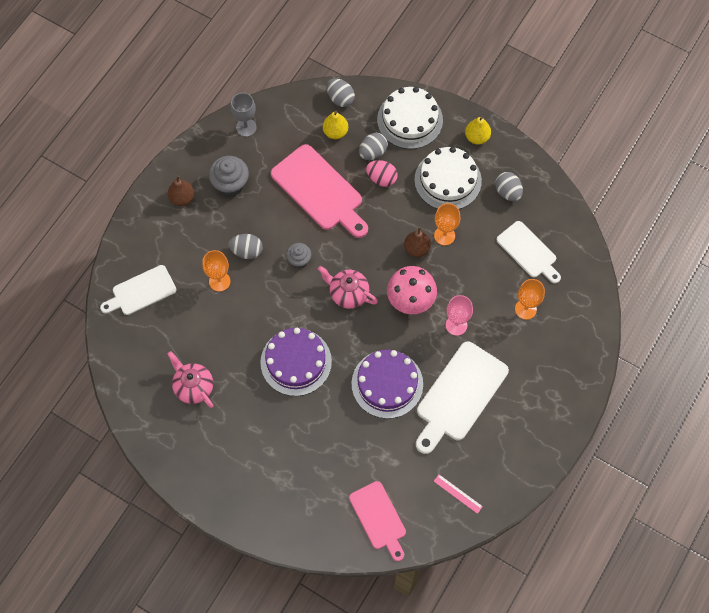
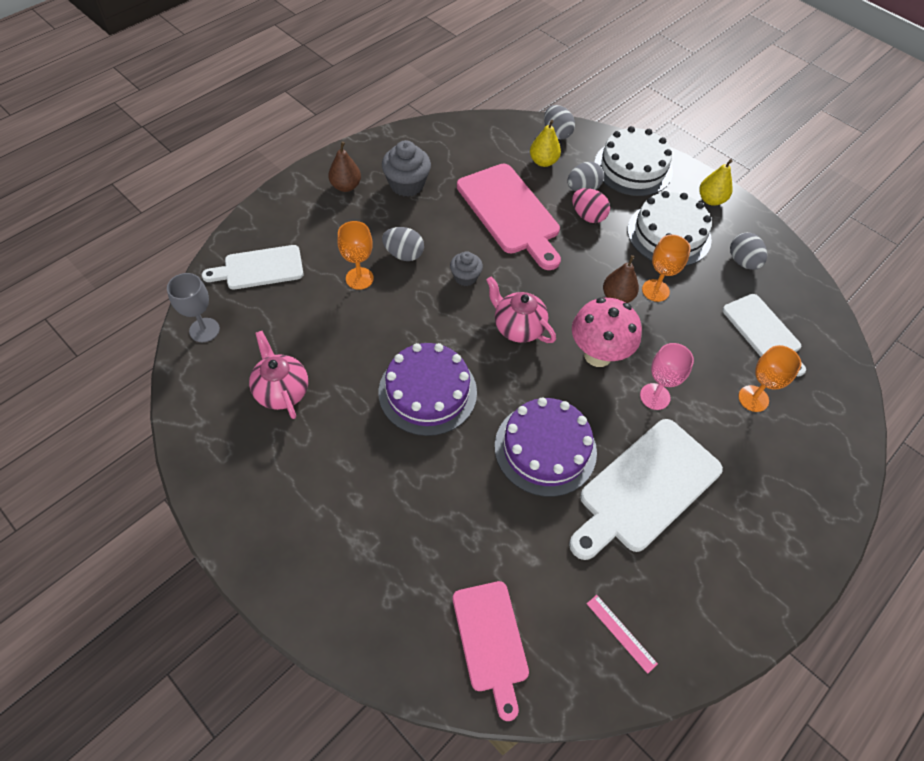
camera: 10 degrees right, 10 degrees down
(246, 127) = (442, 137): grey goblet -> grey goblet (204, 330)

